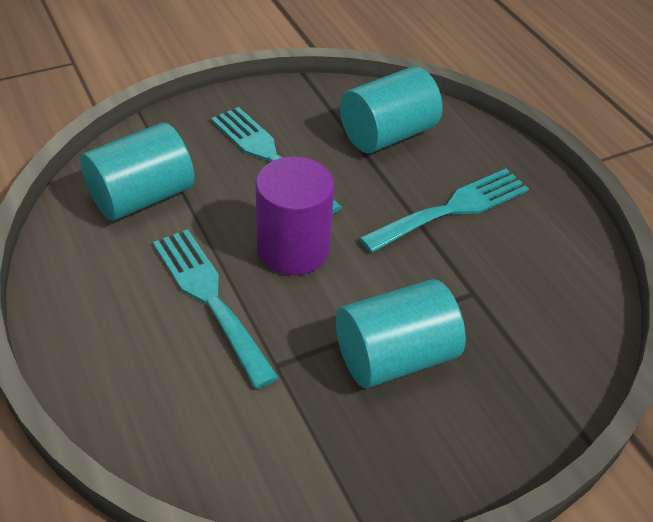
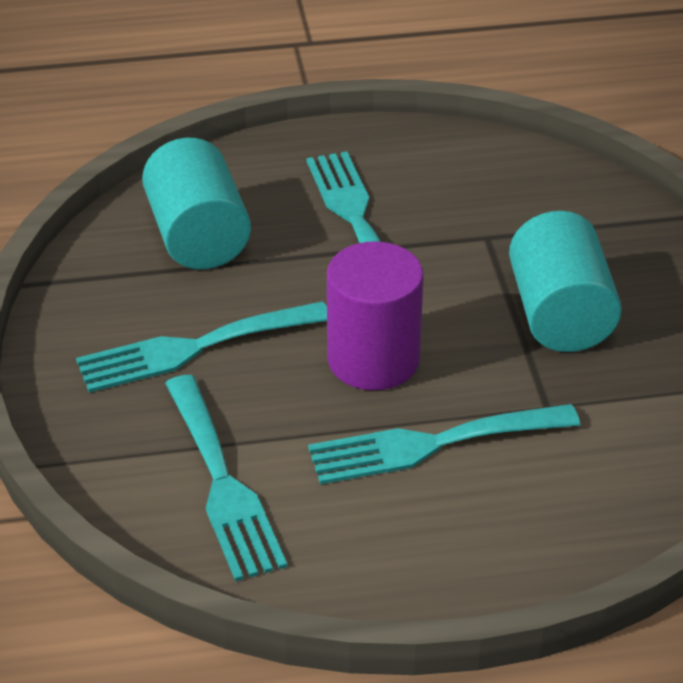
camera: 70 degrees left, 5 degrees down
(141, 197) = (223, 484): turquoise cylinder -> turquoise fork

